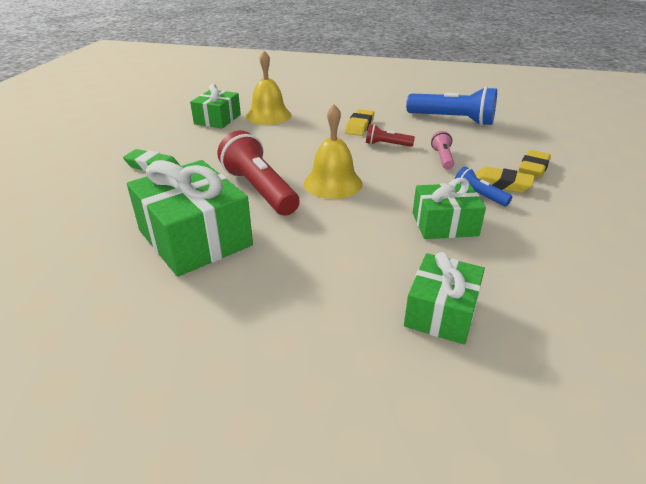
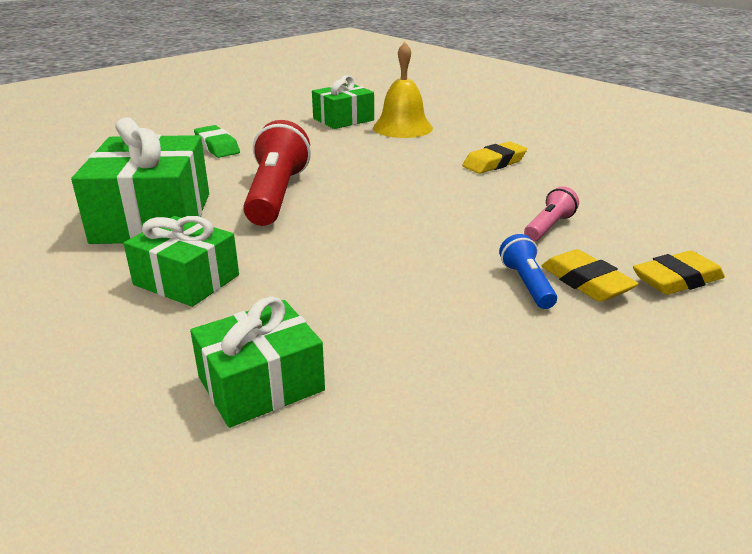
camera: 35 degrees right, 5 degrees down
(333, 183) = (362, 212): yellow bell -> none
(386, 145) = (496, 191): red flashlight -> none
(444, 224) = (423, 298): green gift -> green gift (186, 280)
(453, 120) = (643, 187): blue flashlight -> none

